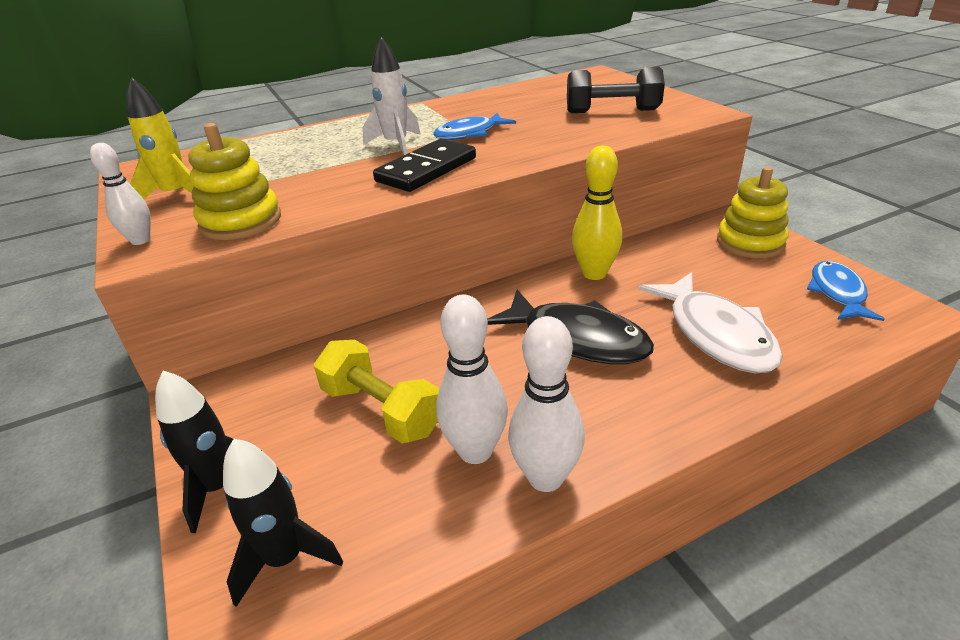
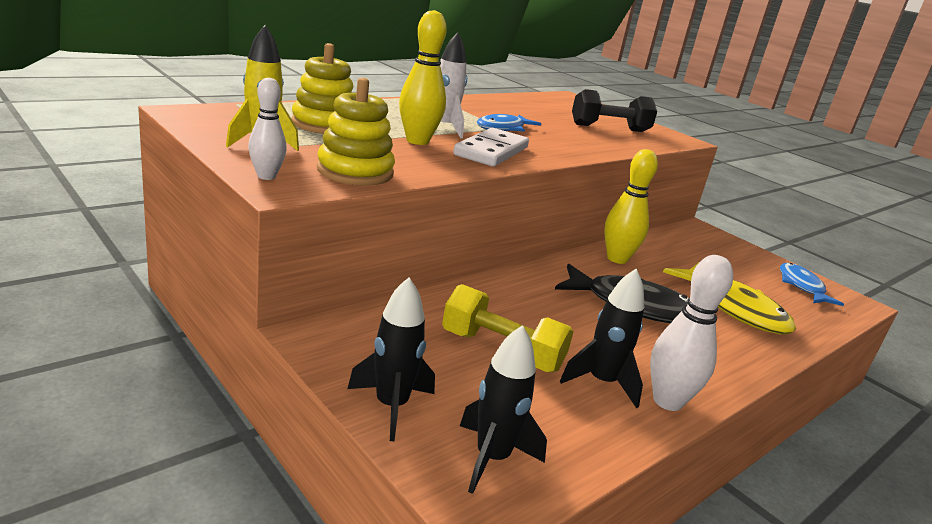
camera: 20 degrees left, 10 degrees down
(349, 168) = (417, 141): none -> yellow bowling pin
(426, 170) = (491, 151): black domino -> white domino
(475, 451) = (601, 382): white bowling pin -> black rocket
(715, 334) = (734, 308): white fish -> yellow fish
(750, 242) = (722, 246): yellow stacking toy -> yellow stacking toy (324, 124)

